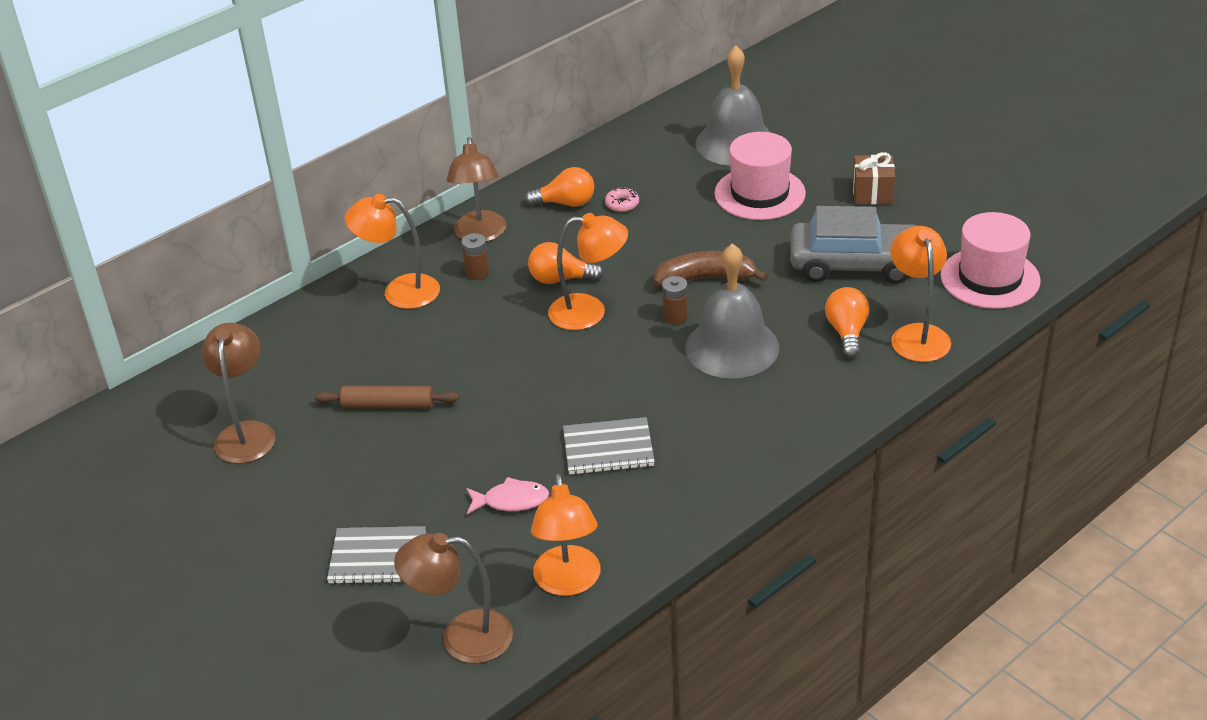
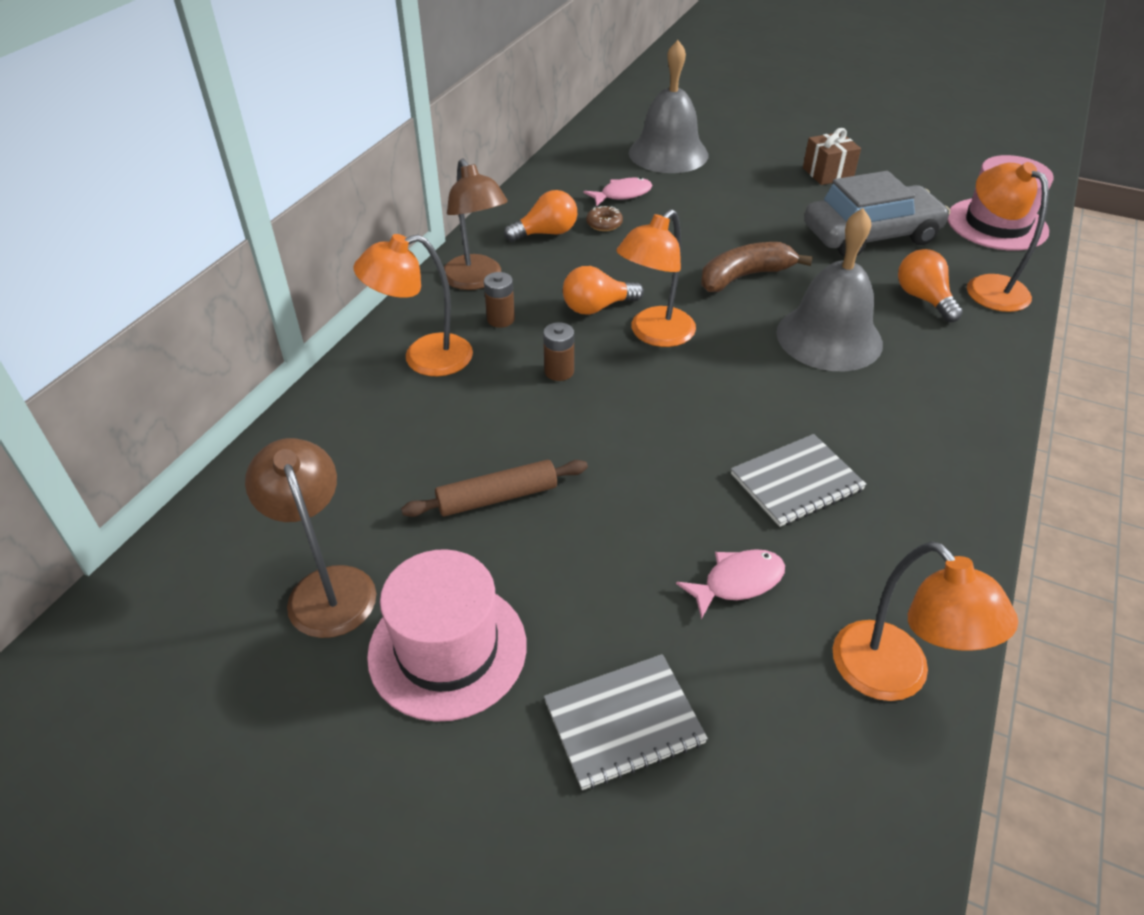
camera: 25 degrees left, 5 degrees up
(461, 637) = (826, 815): brown lamp -> none
(589, 312) = (654, 334): orange lamp -> orange lamp turned 150 degrees clockwise
(622, 204) = (604, 224): pink donut -> brown donut
(659, 178) = (622, 194): none -> pink fish
(675, 316) = (746, 319): brown battery -> brown battery (559, 371)
(759, 193) = (728, 191): pink hat -> pink hat (447, 649)

